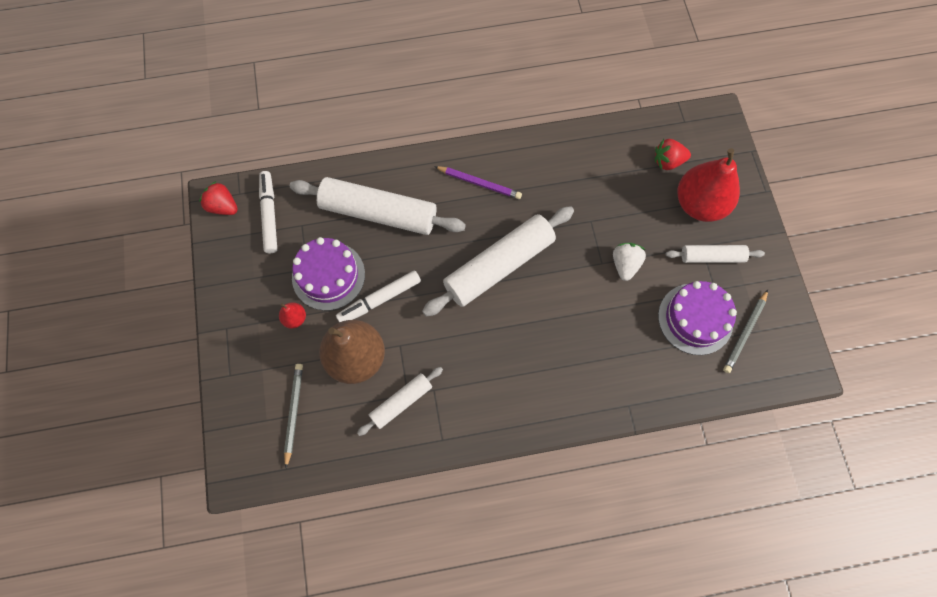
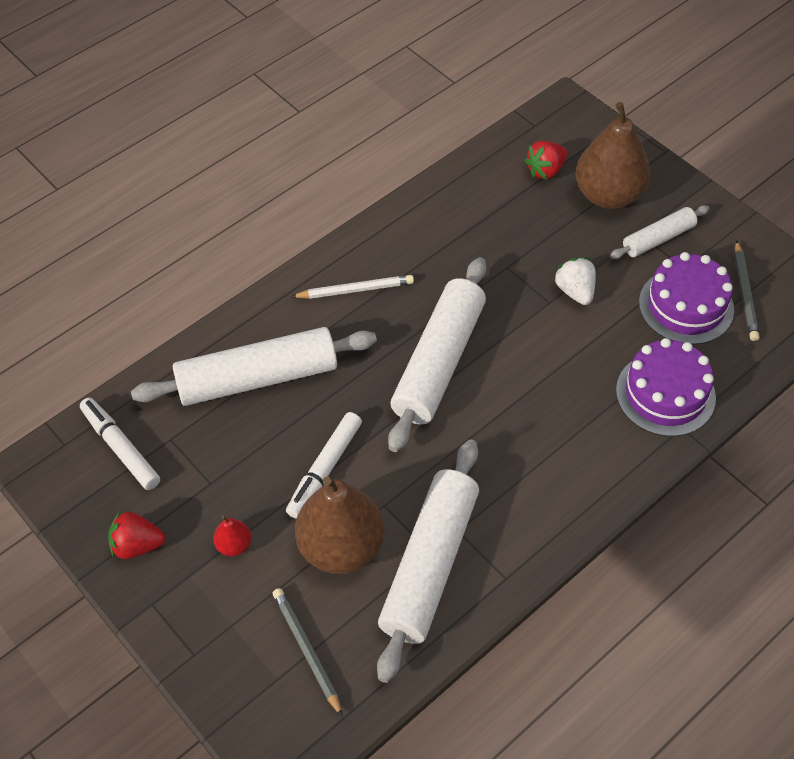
camera: 30 degrees left, 15 degrees down
(223, 206) = (52, 469): red strawberry -> red strawberry (137, 545)
(328, 275) = (243, 476): purple cake -> purple cake (665, 394)
(401, 402) = (429, 564): white rolling pin -> white rolling pin, size x1.88
(479, 183) = (355, 290): purple pencil -> white pencil
(699, 204) = (608, 195): red pear -> brown pear

